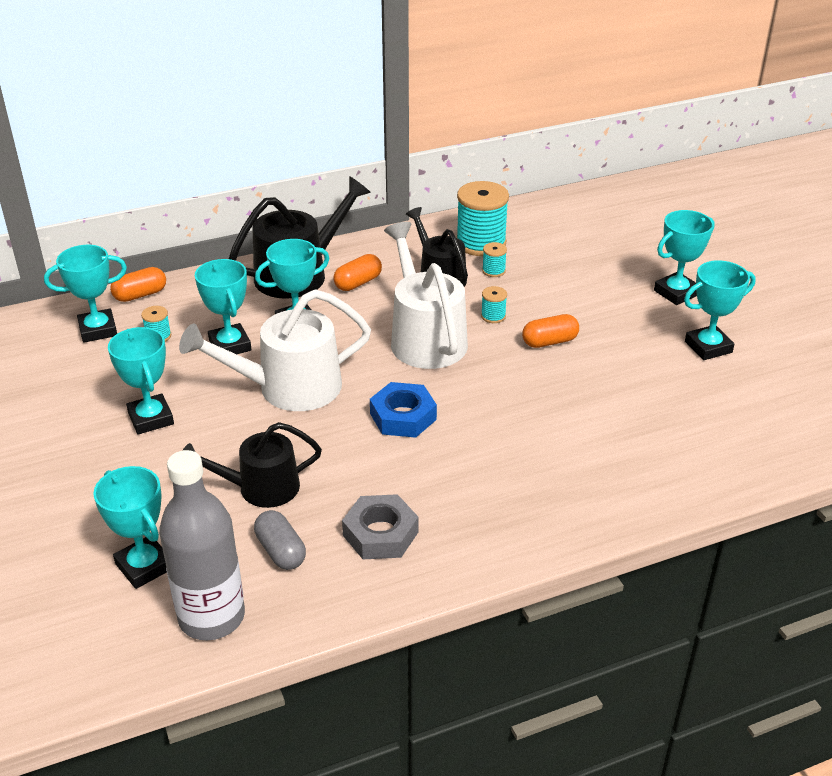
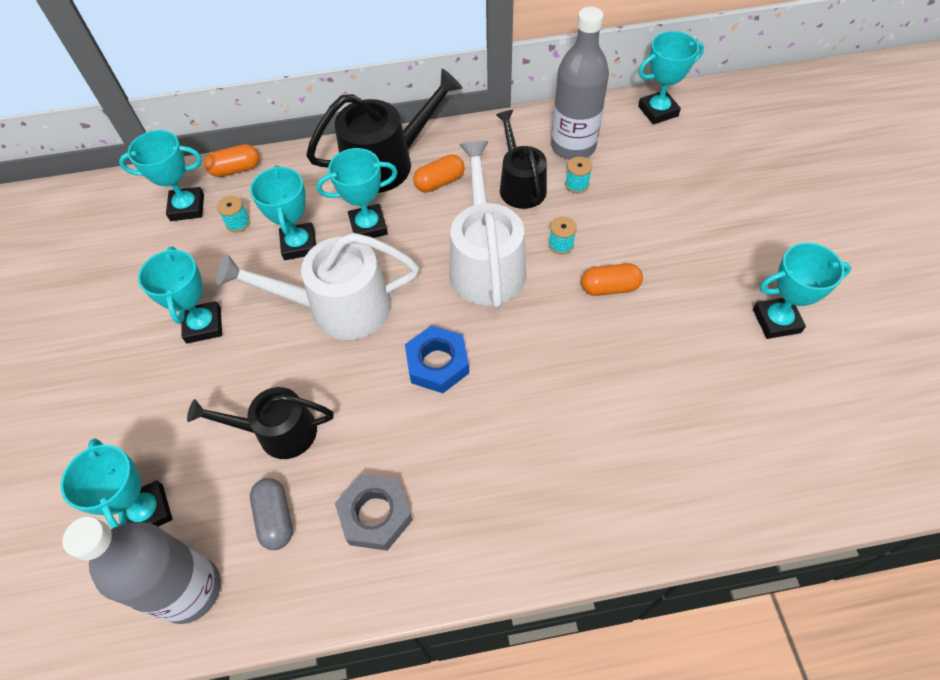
camera: 15 degrees right, 20 degrees up
(481, 243) = (573, 146): turquoise spool -> grey bottle
(676, 293) = (760, 240): turquoise trophy -> turquoise trophy (658, 111)

